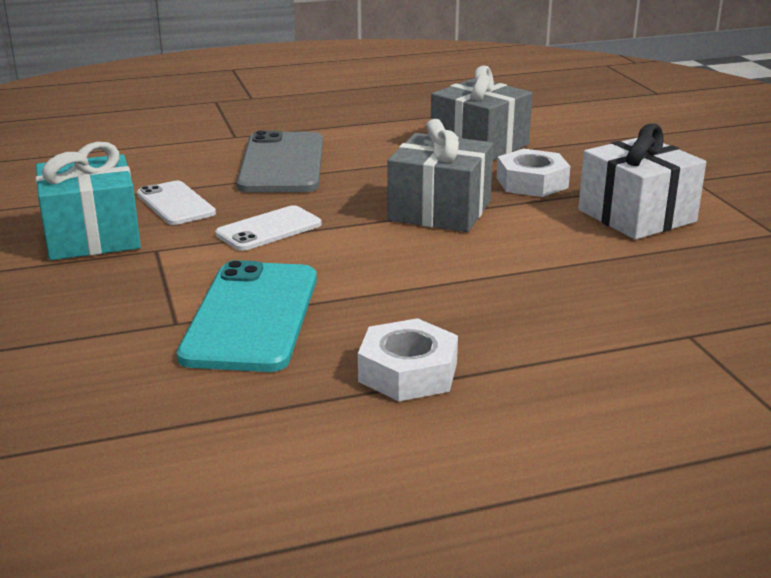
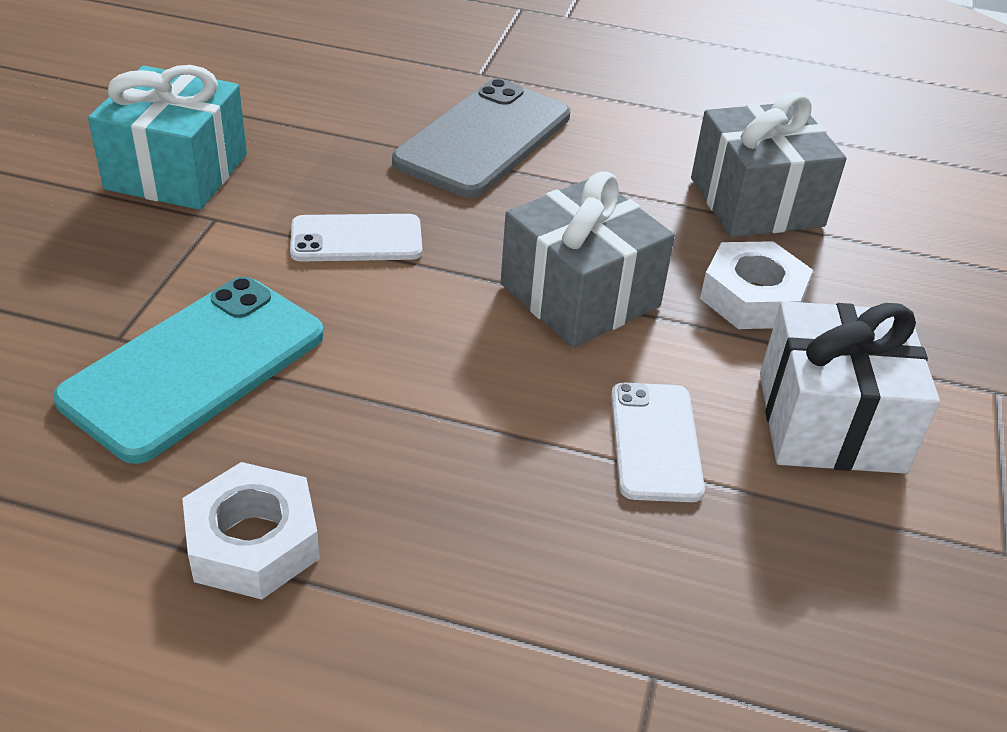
camera: 30 degrees right, 15 degrees up
(175, 204) = (306, 157): white phone -> white phone (655, 442)

